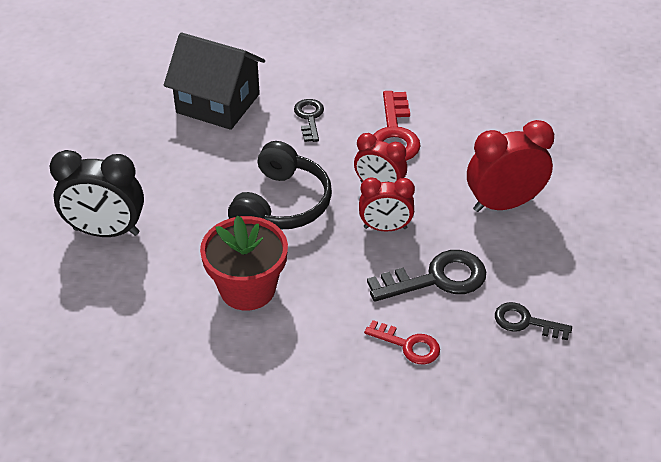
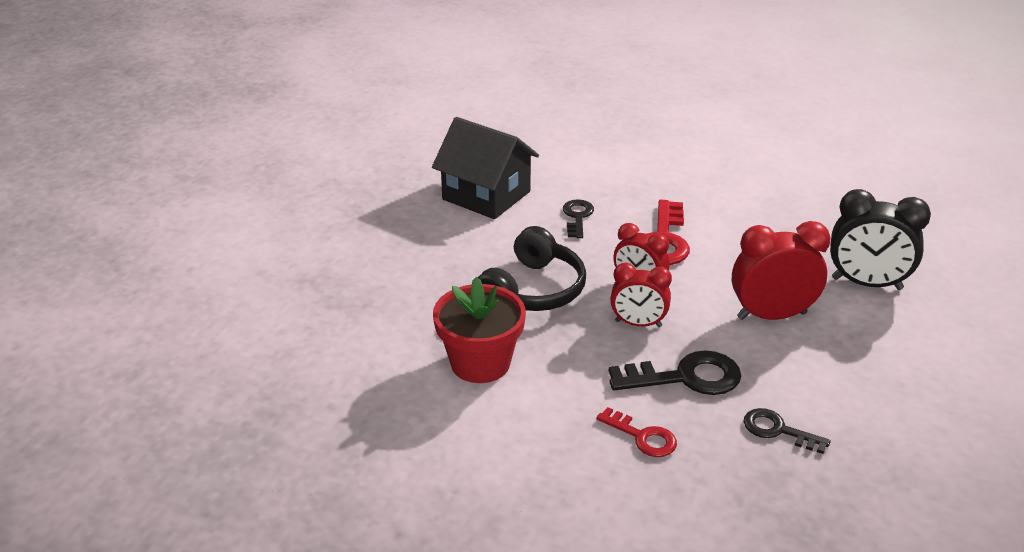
camera: 10 degrees right, 10 degrees down
(106, 231) = (347, 295): black clock -> black clock (866, 284)

